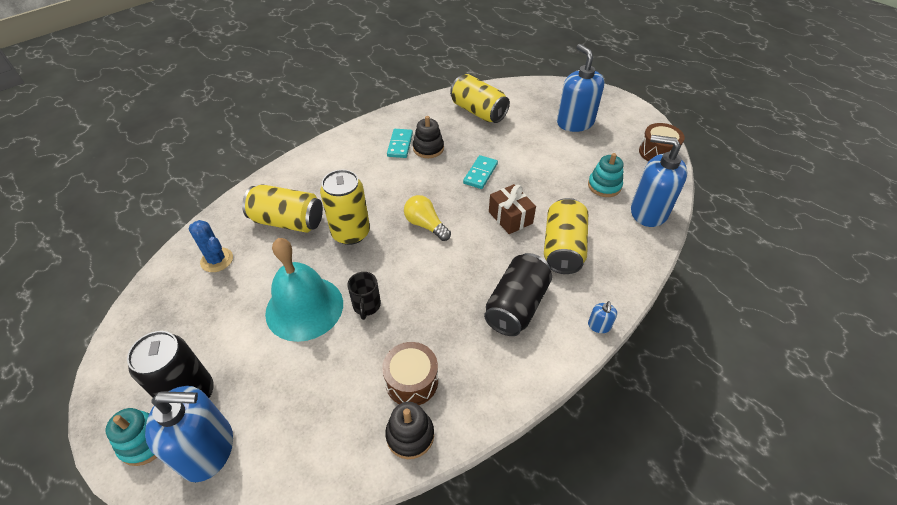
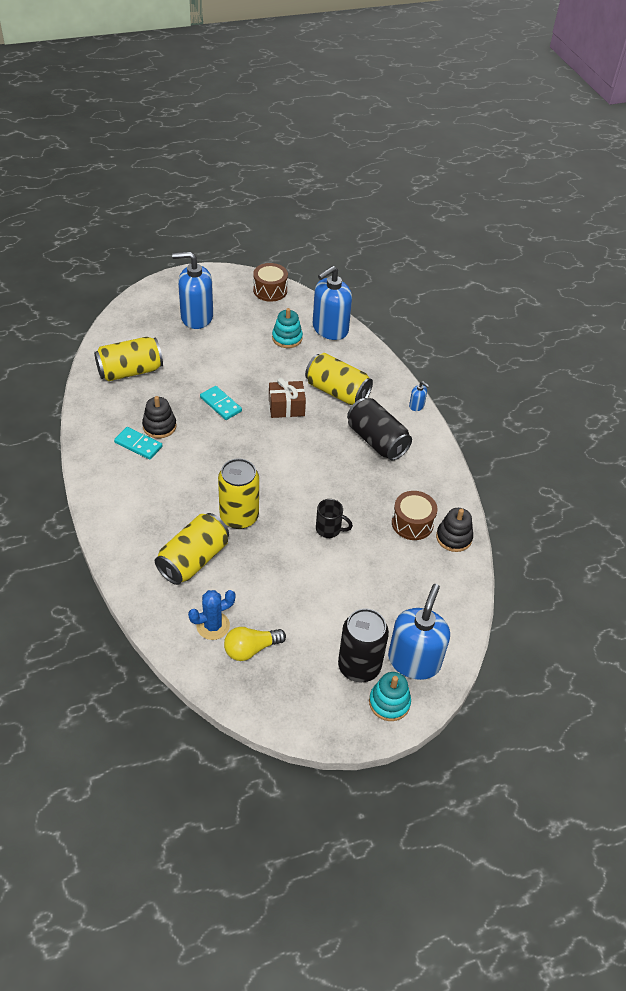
camera: 70 degrees left, 0 degrees up
(304, 308) = (309, 571): turquoise bell -> none
(425, 225) = (261, 463): yellow light bulb -> yellow light bulb (251, 649)

